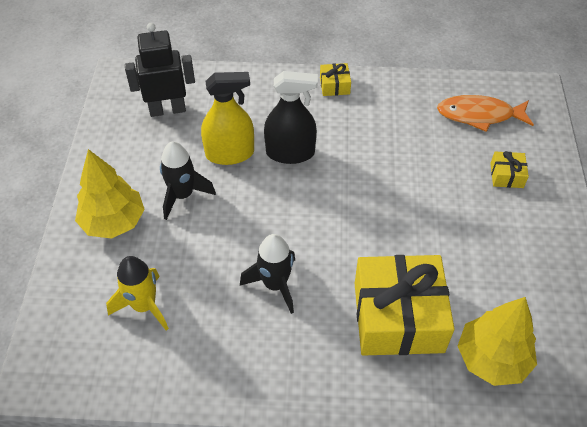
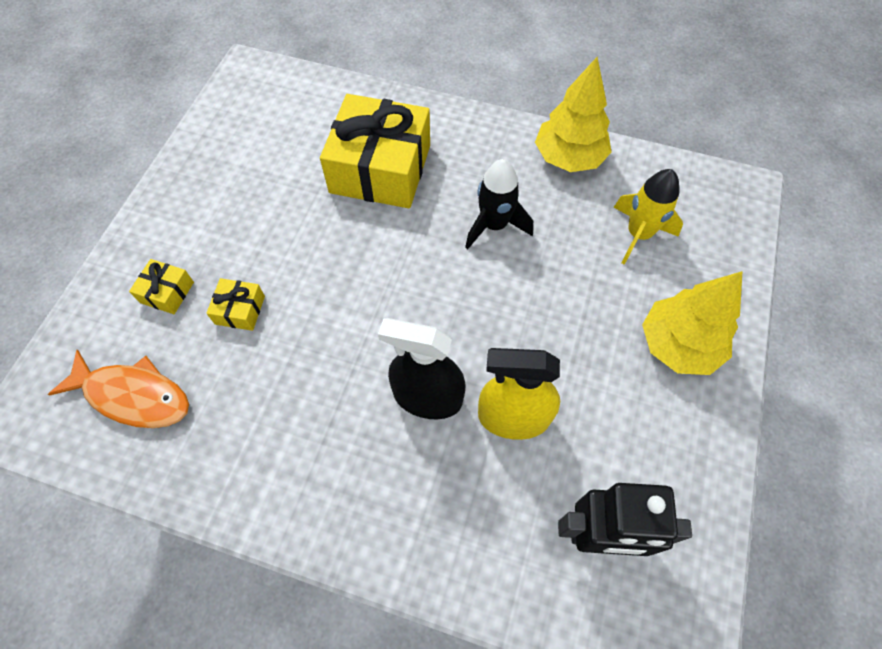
camera: 165 degrees left, 10 degrees up
(182, 195) = (587, 363): black rocket -> none
(334, 85) = (314, 517): yellow gift -> yellow gift (240, 310)
(492, 358) = (314, 119): yellow tree -> yellow tree (569, 158)

